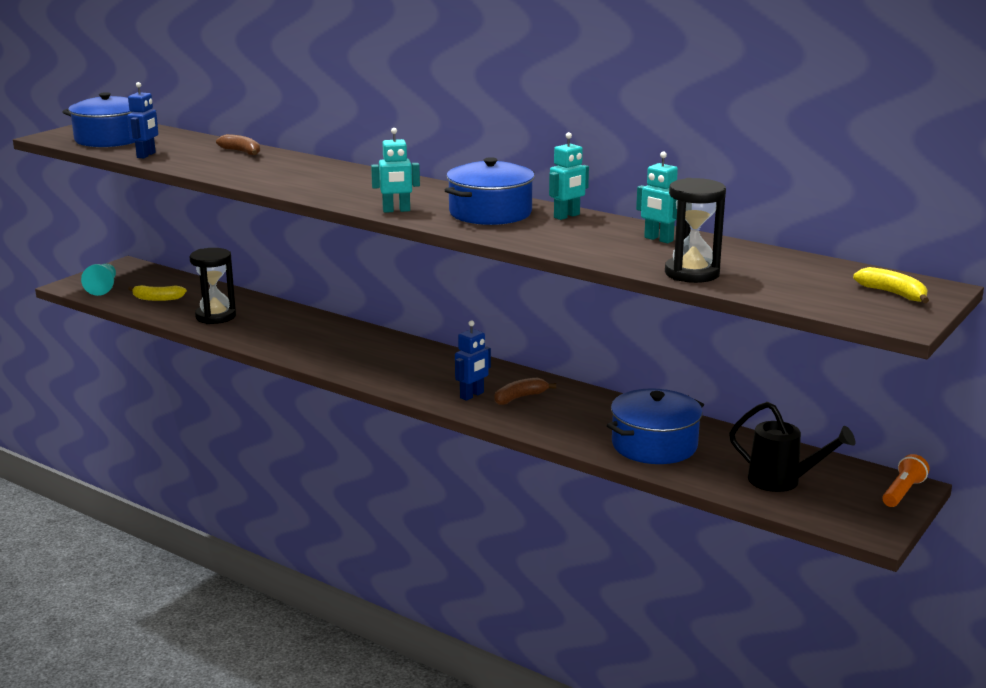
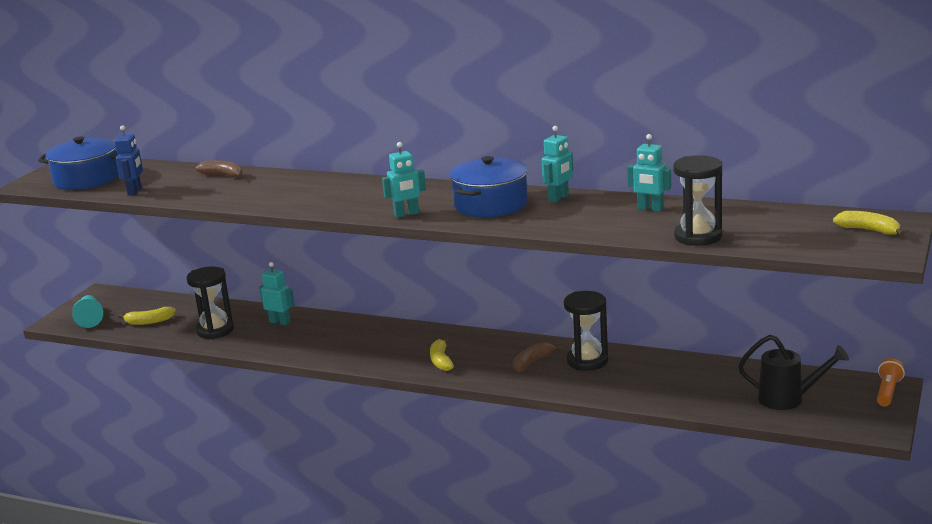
camera: 10 degrees left, 0 degrees up
(284, 318) = (280, 322): none -> turquoise robot
(425, 381) = (441, 361): none -> yellow banana
(472, 395) = (489, 367): blue robot -> none
(579, 406) = (587, 361): none -> black hourglass
(654, 445) = (668, 386): blue pot -> none

